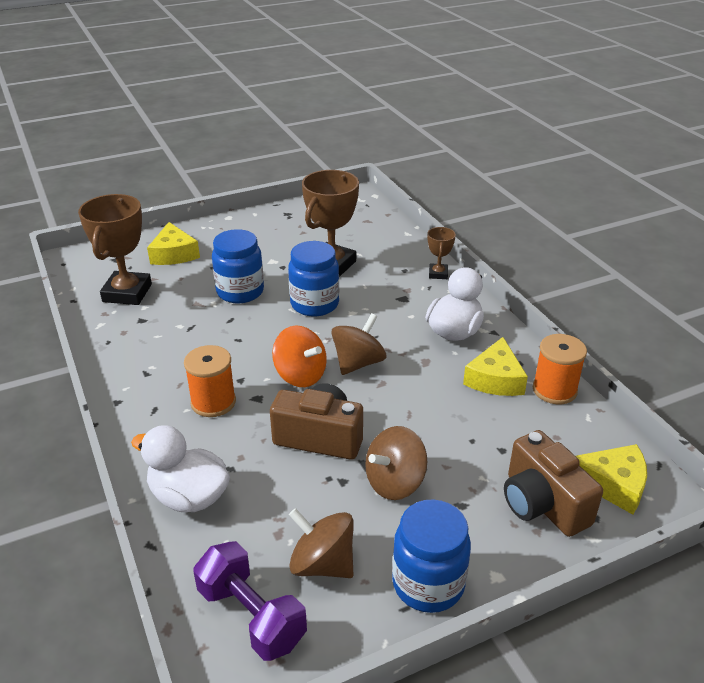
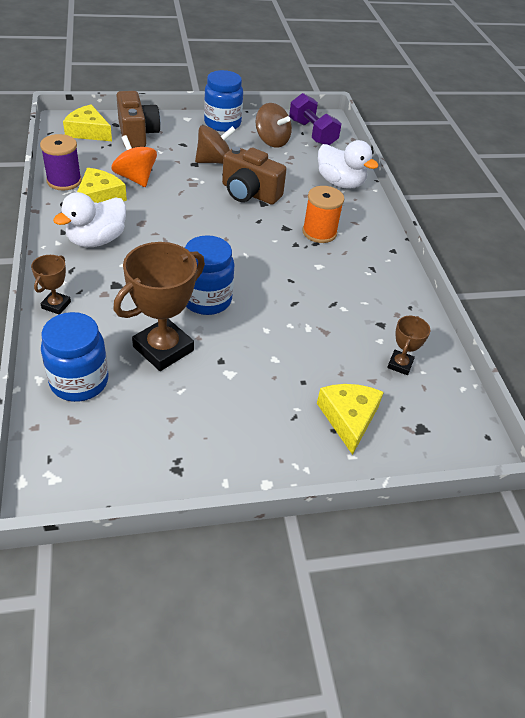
camera: 170 degrees left, 10 degrees up
(127, 293) = (400, 364): brown trophy -> brown trophy, size x0.50
(240, 292) = (277, 335): blue jar -> blue jar (79, 381)
(300, 375) = (247, 236): orange spinning top -> orange spinning top (135, 178)
(358, 363) = (196, 234): brown spinning top -> none
(554, 390) = (64, 181): orange spool -> purple spool

